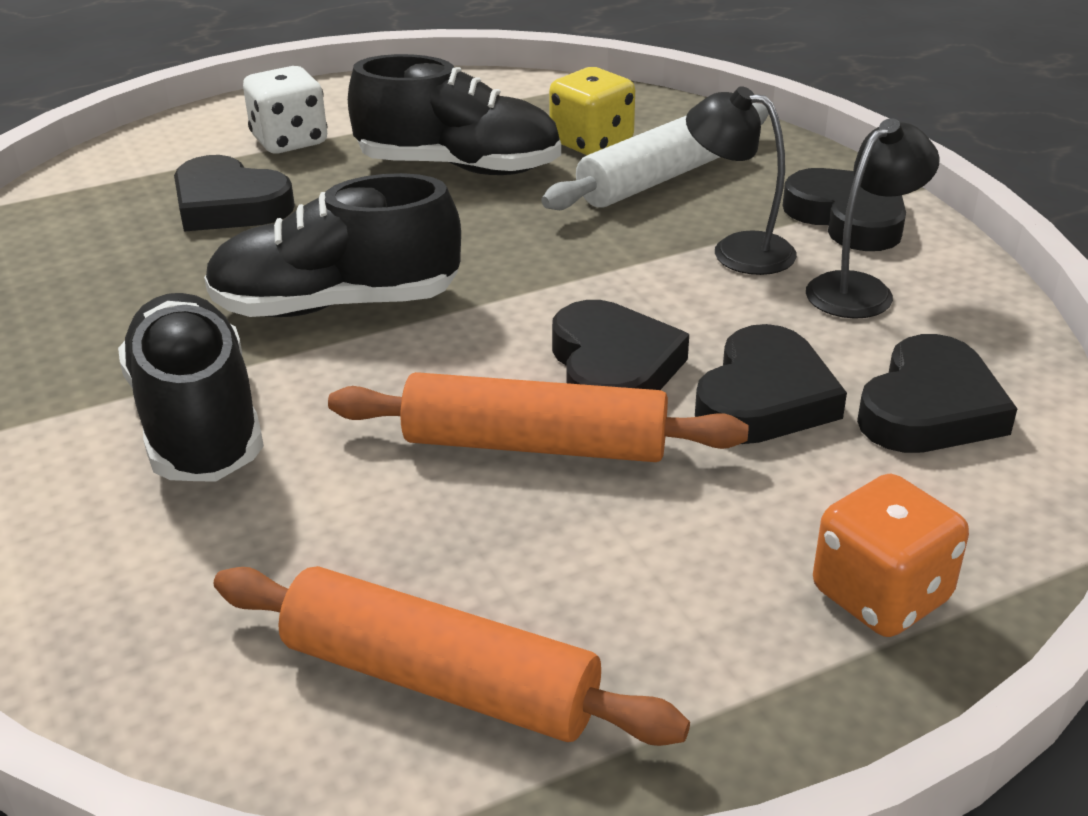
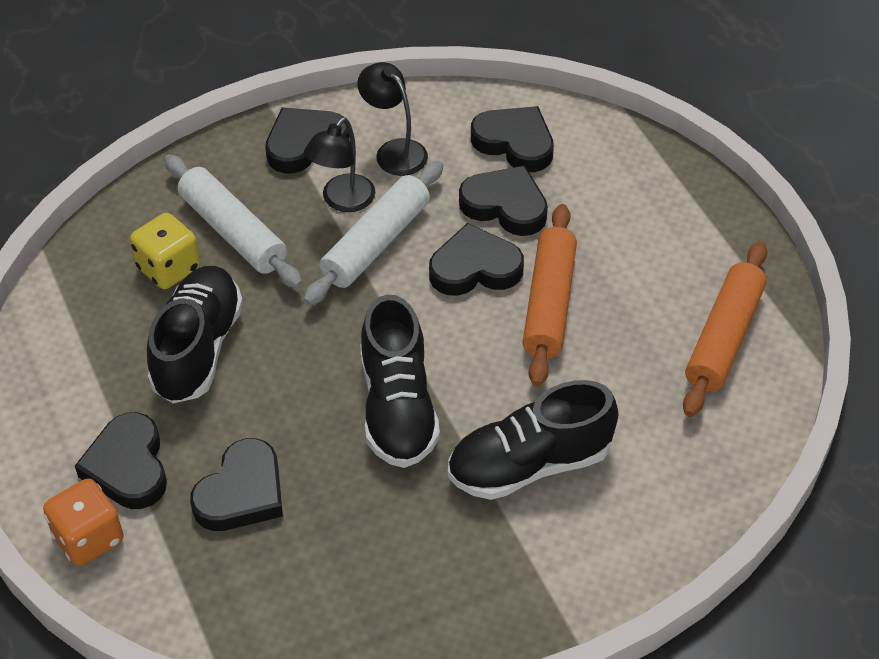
camera: 90 degrees left, 15 degrees up
(289, 141) = (128, 466): white dice -> black heart
(656, 279) = (376, 243): none -> white rolling pin
(880, 595) = (656, 183): orange dice -> orange dice (89, 538)

